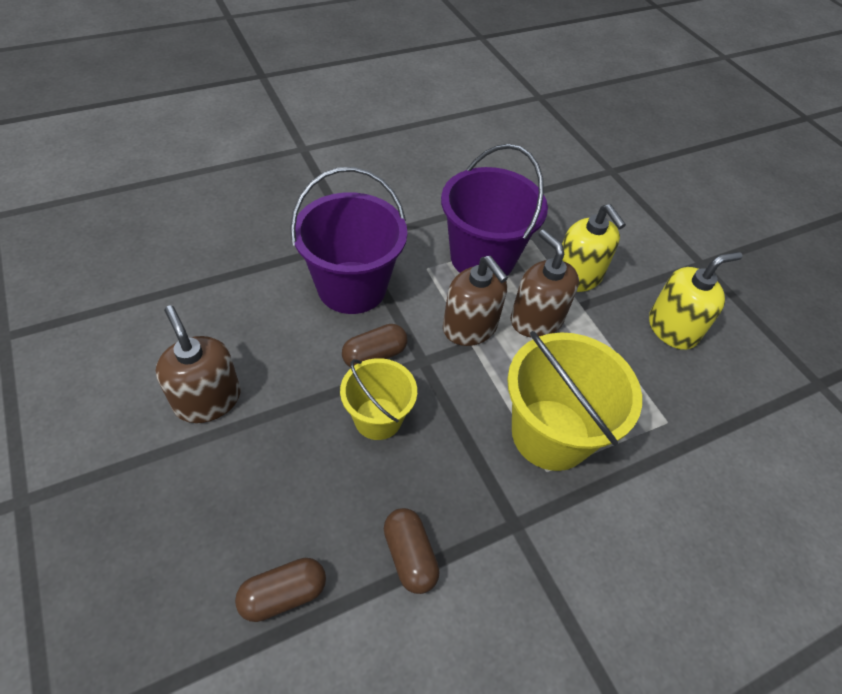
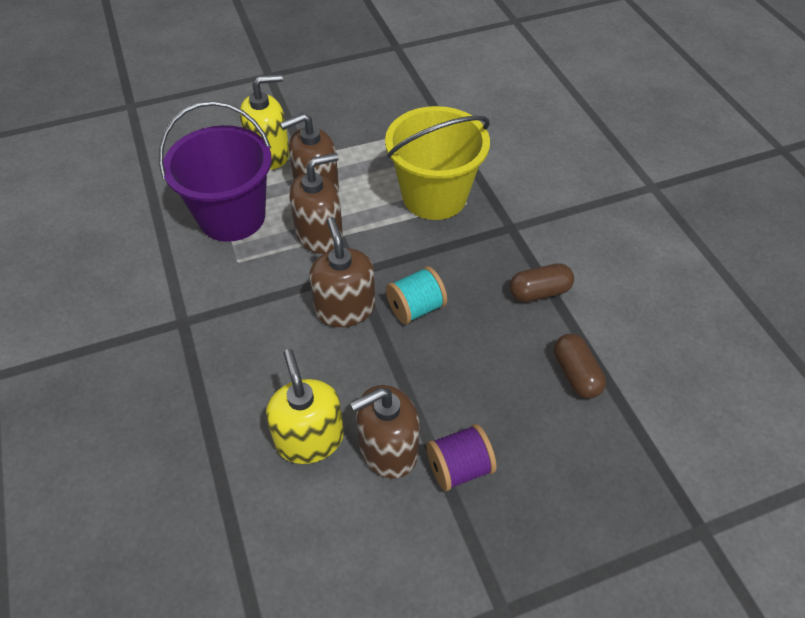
camera: 80 degrees left, 0 degrees up
(178, 462) = (459, 467): none -> purple spool
(352, 287) = (253, 325): purple bucket -> none
(374, 355) = (345, 308): brown capsule -> brown soap dispenser
(378, 418) = (416, 308): yellow bucket -> turquoise spool
(672, 328) = (337, 107): yellow soap dispenser -> yellow soap dispenser (310, 439)

